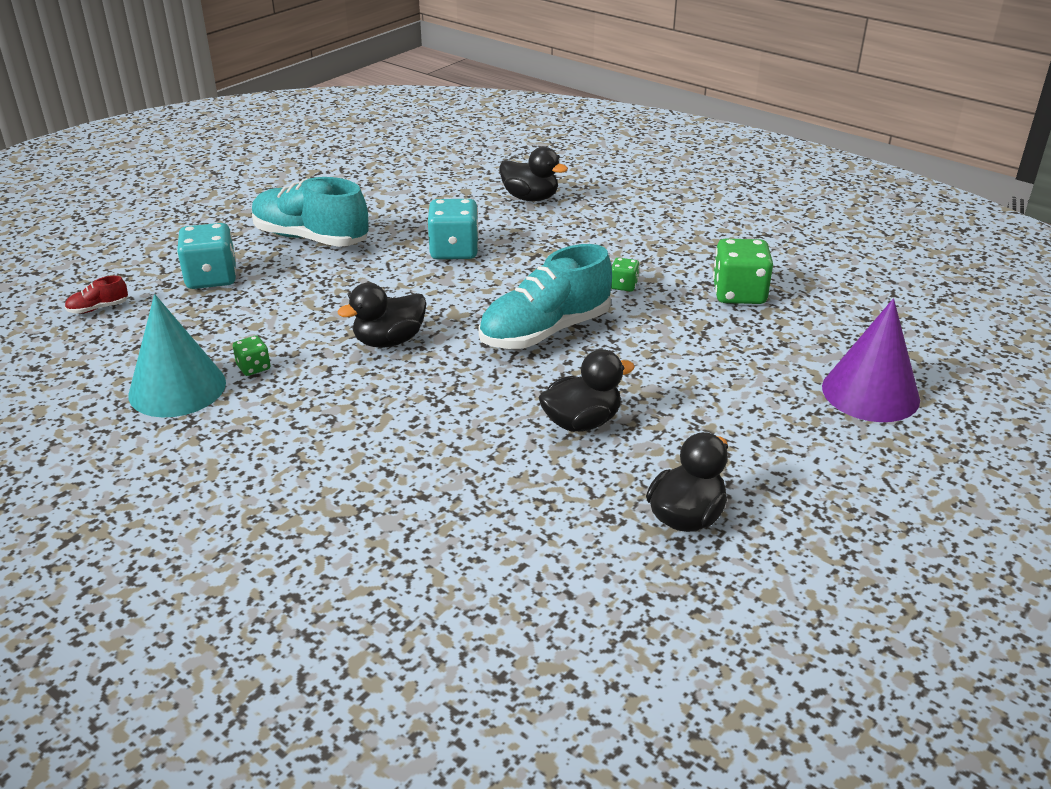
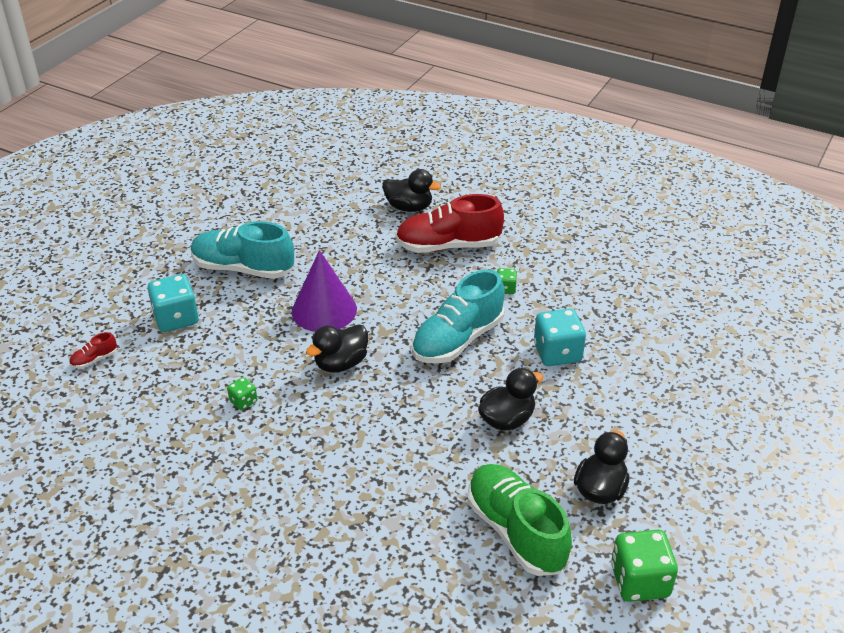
camera: 10 degrees left, 5 degrees up
(177, 388) = (190, 428): turquoise cone -> none
(454, 250) = (364, 268): turquoise dice -> turquoise dice (557, 353)
(553, 552) = (516, 531): none -> green shoe
(565, 238) = (448, 246): none -> red shoe
(739, 294) = (594, 287): green dice -> green dice (639, 581)
(870, 393) = (706, 367): purple cone -> purple cone (324, 310)

